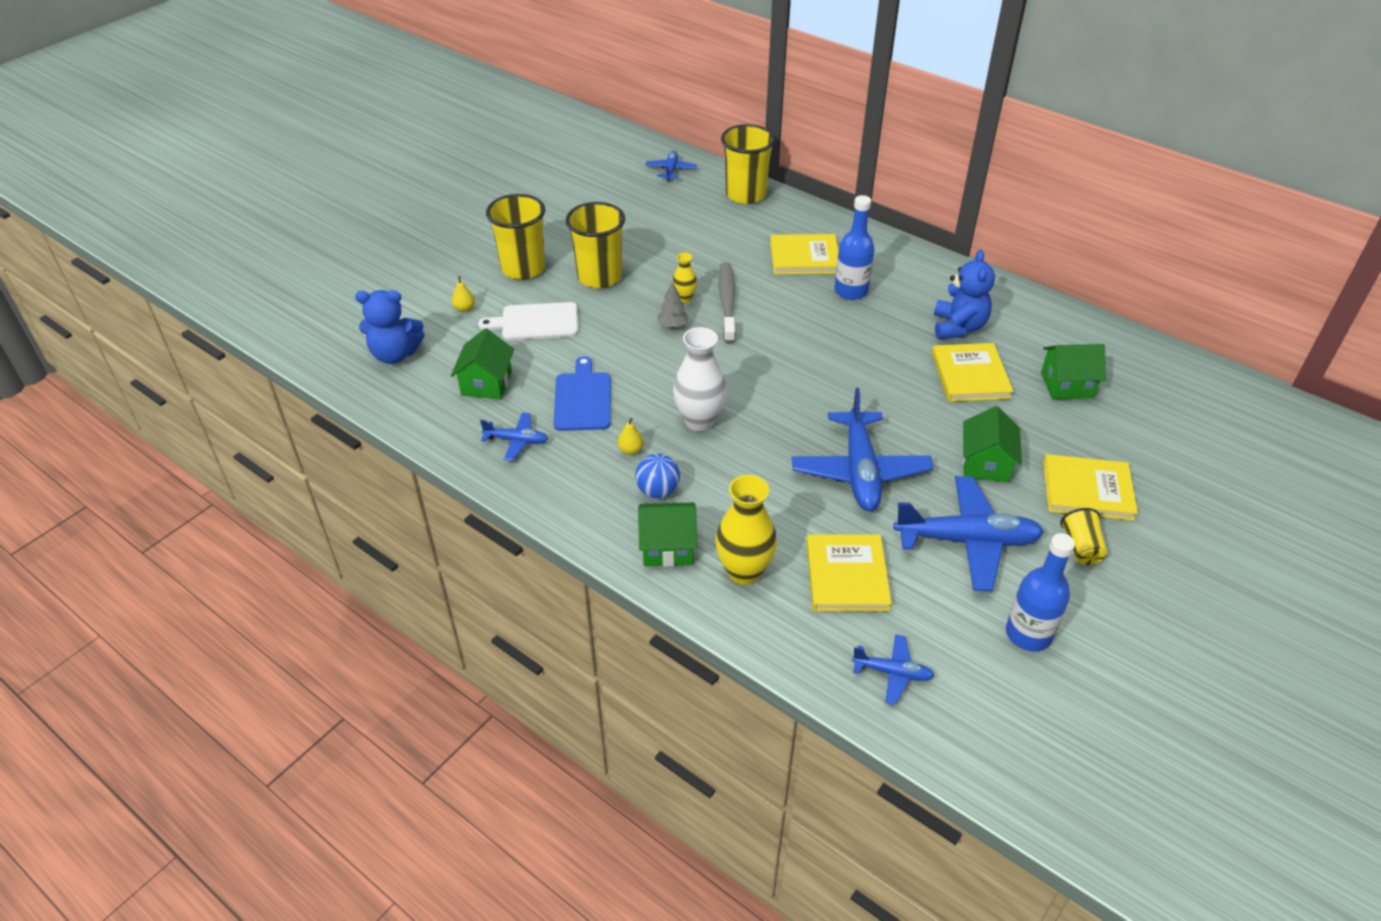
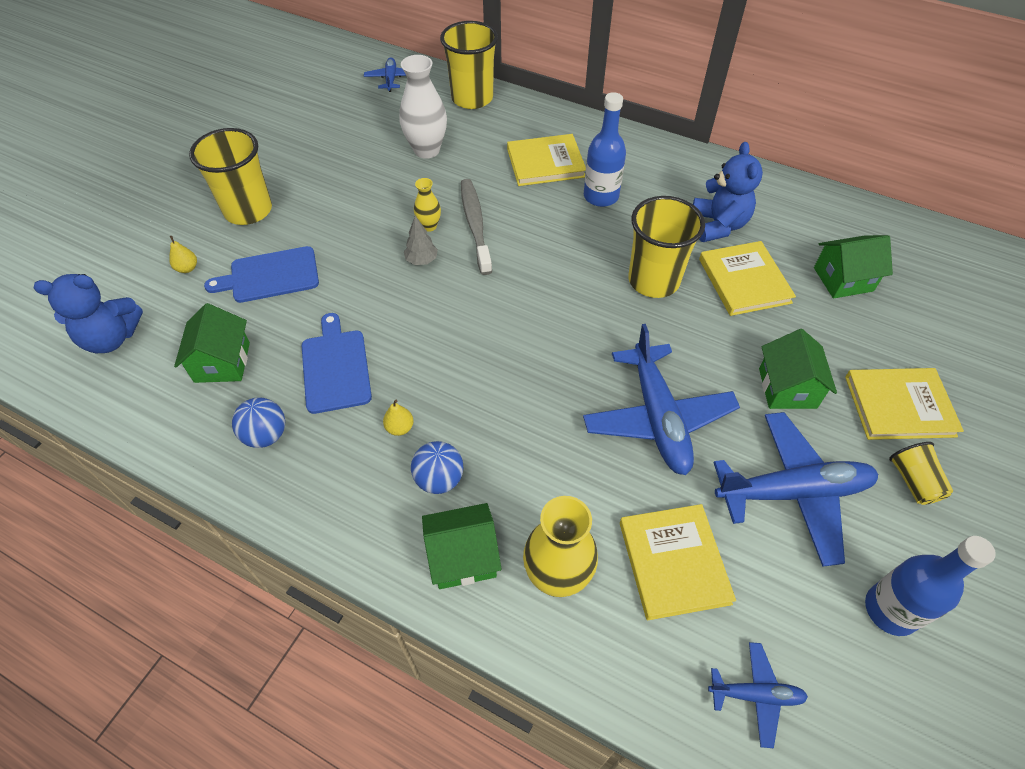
camera: 10 degrees left, 10 degrees up
(516, 441) = (266, 435): blue plane -> blue ball
(536, 322) = (270, 275): white cutting board -> blue cutting board
(599, 277) = (333, 211): yellow cup -> yellow cup (653, 280)
(699, 421) = (471, 378): white vase -> white vase (426, 150)

